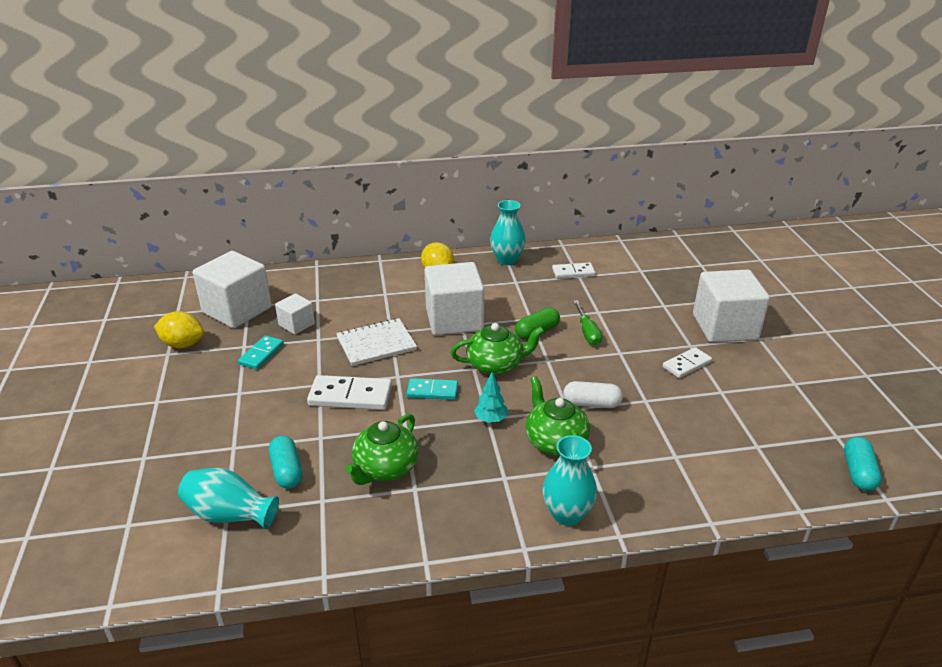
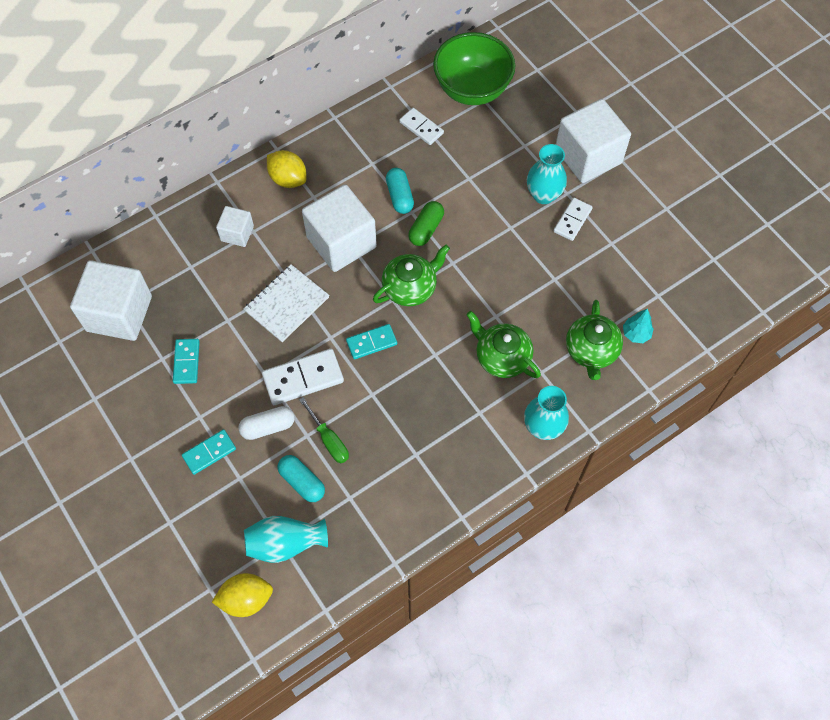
camera: 25 degrees left, 30 degrees up
(183, 344) = (100, 381): yellow lemon -> yellow lemon (246, 599)
(224, 420) = (209, 453): none -> turquoise domino
(296, 324) = (193, 309): white cube -> white cube (237, 233)
(385, 468) = (380, 444): green teapot -> green teapot (591, 351)
(491, 419) = (438, 355): turquoise tree -> turquoise tree (636, 334)
(507, 260) = (347, 132): turquoise vase -> turquoise vase (543, 195)
(573, 272) = (421, 128): white domino -> white domino turned 75 degrees clockwise
(587, 333) = (471, 212): green screwdriver -> green screwdriver (329, 440)
(591, 404) = (512, 301): white capsule -> white capsule (268, 427)
(633, 262) = (472, 90): none -> green bowl
(858, 472) = (738, 293): turquoise capsule -> turquoise capsule (399, 196)

